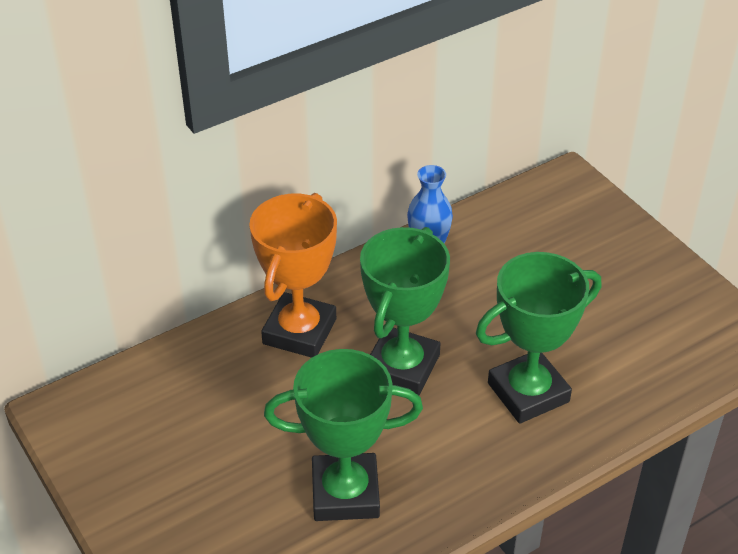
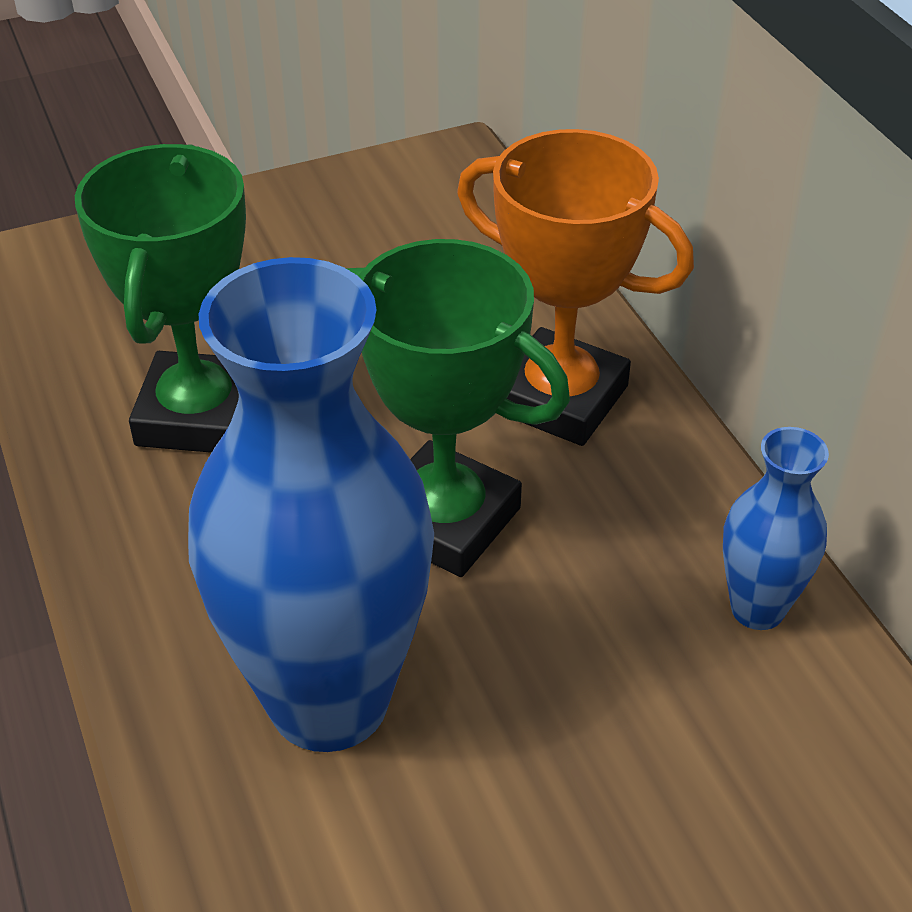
camera: 100 degrees right, 0 degrees up
(528, 392) = (328, 701): green trophy -> blue vase

